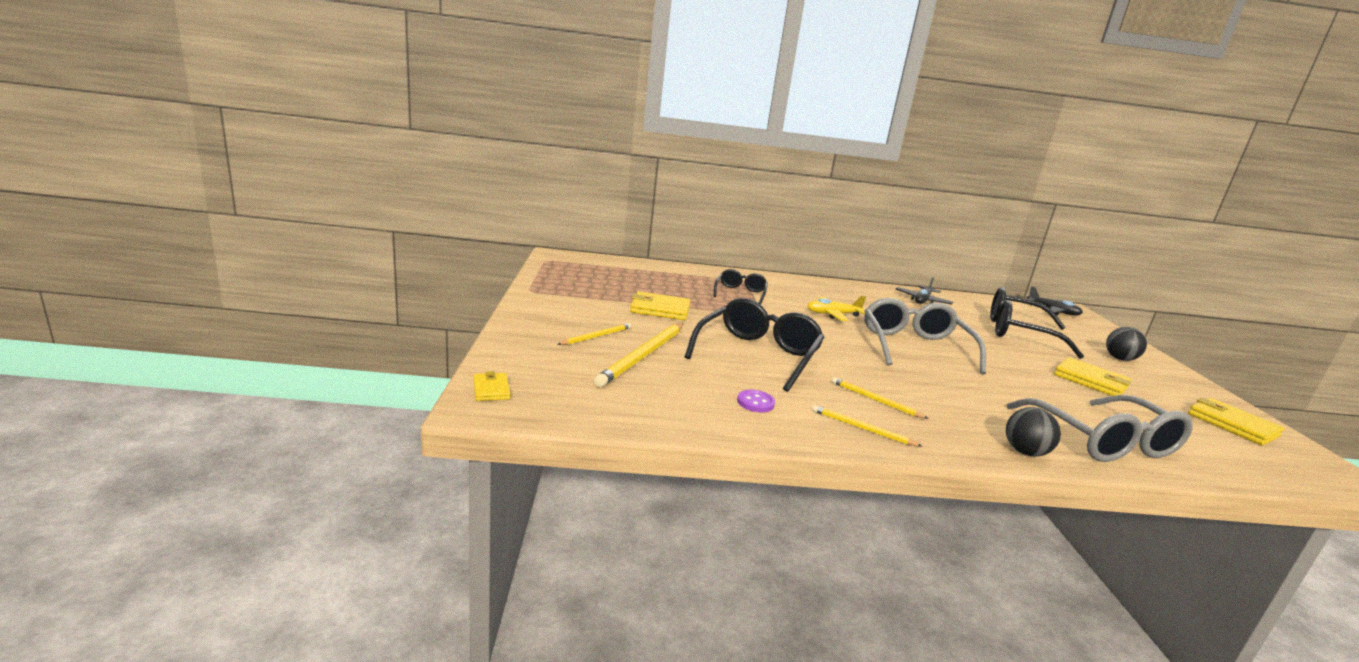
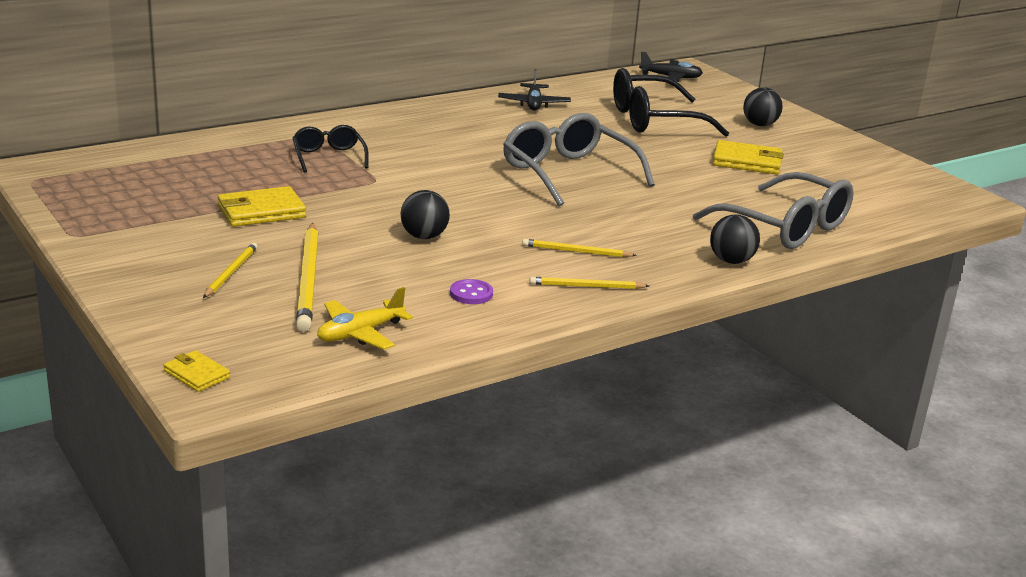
camera: 30 degrees left, 5 degrees up
(758, 354) = (424, 236): black glasses -> black ball
(832, 314) = (455, 156): yellow plane -> yellow plane (360, 333)
(1232, 425) = (876, 173): yellow wallet -> none

